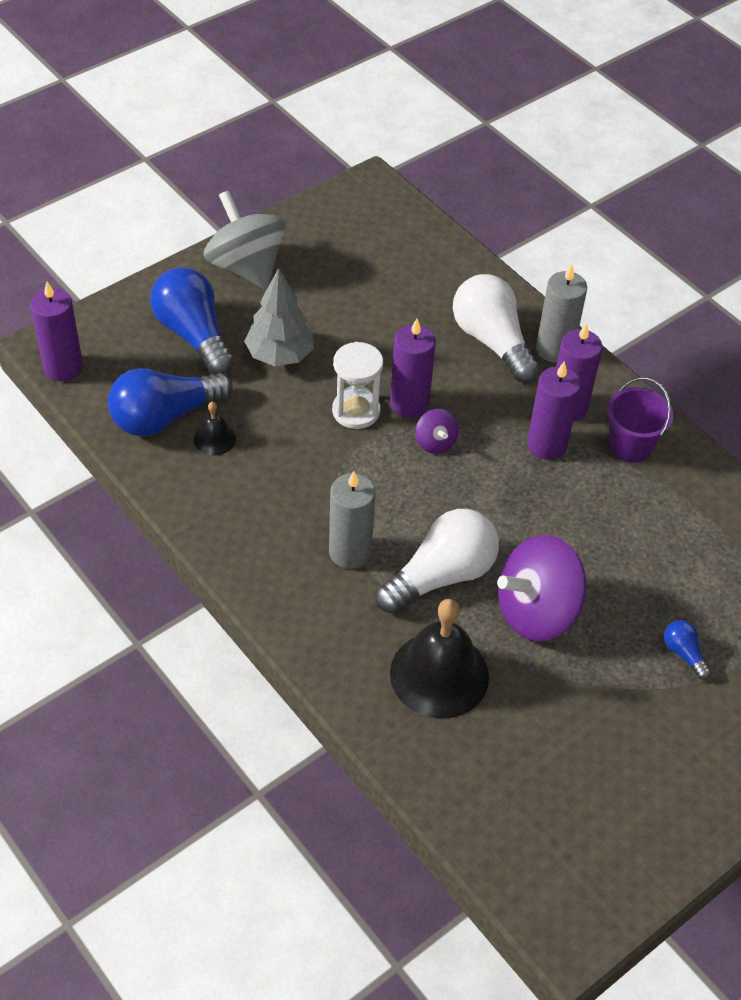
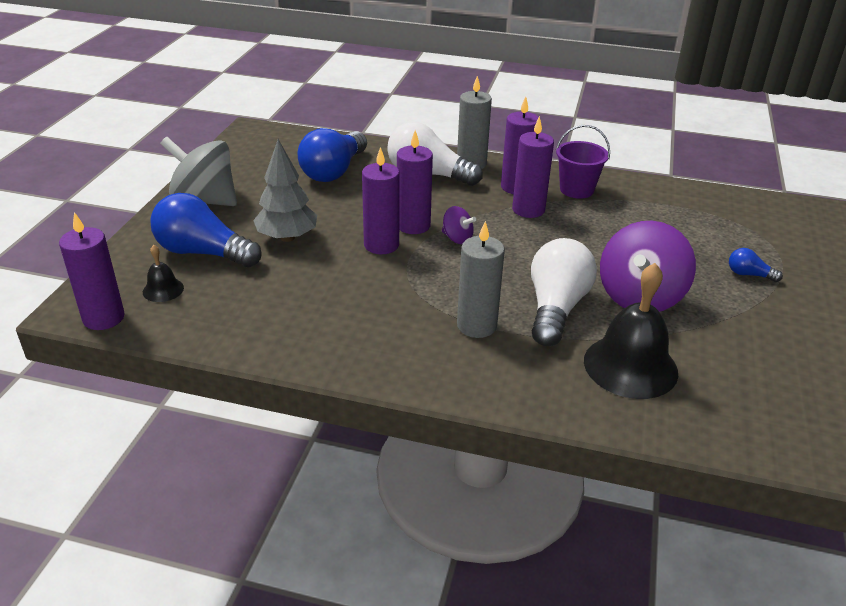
camera: 35 degrees left, 15 degrees down
(165, 417) = (233, 311): blue light bulb -> blue light bulb (334, 171)
(214, 439) = (291, 306): black bell -> black bell (163, 289)
(356, 411) = (381, 245): white hourglass -> purple candle

